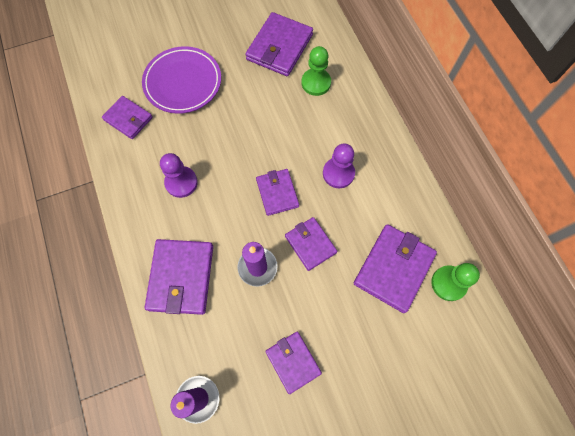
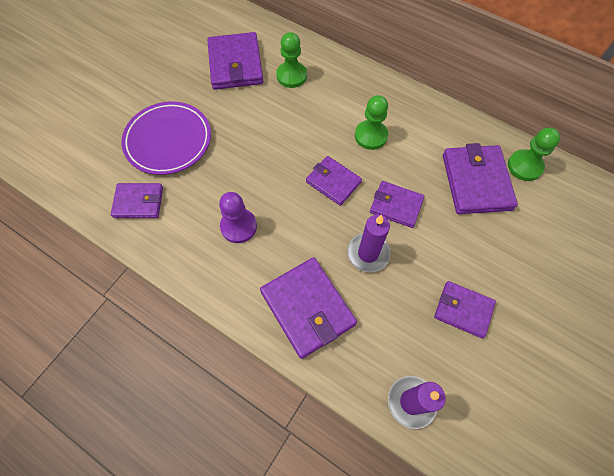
camera: 35 degrees left, 5 degrees down
(338, 173) = (371, 136): purple pawn -> green pawn

